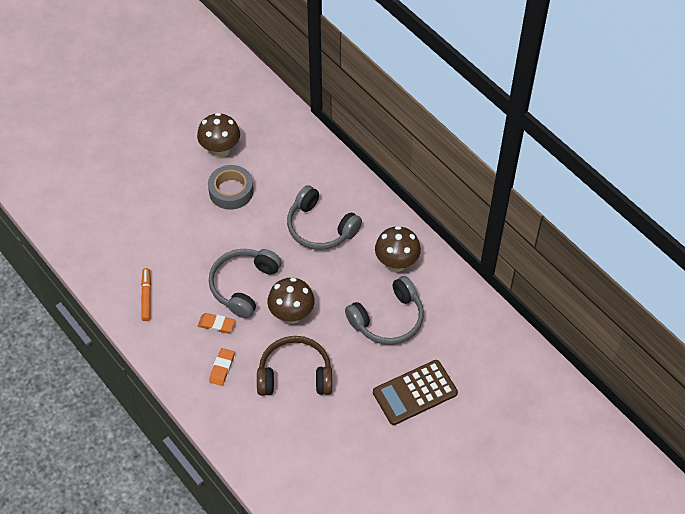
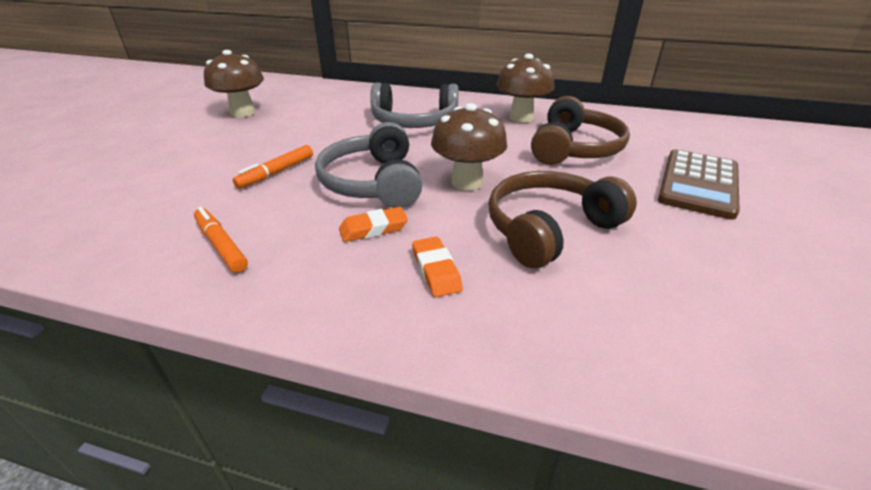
camera: 35 degrees left, 20 degrees down
(201, 245) = (276, 172): none -> orange marker
(231, 191) = (281, 129): grey tape -> none
(388, 319) = (575, 148): grey headphones -> brown headphones

